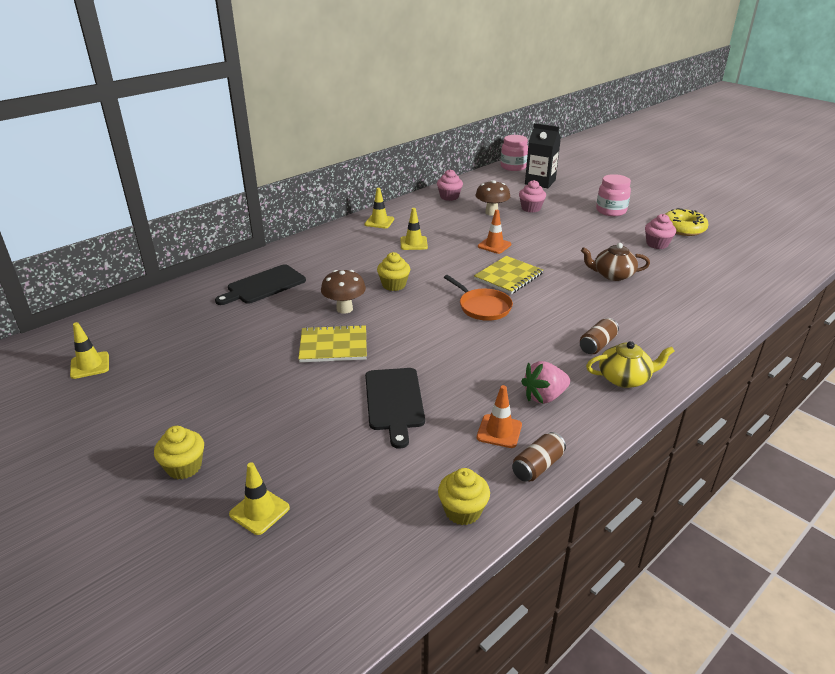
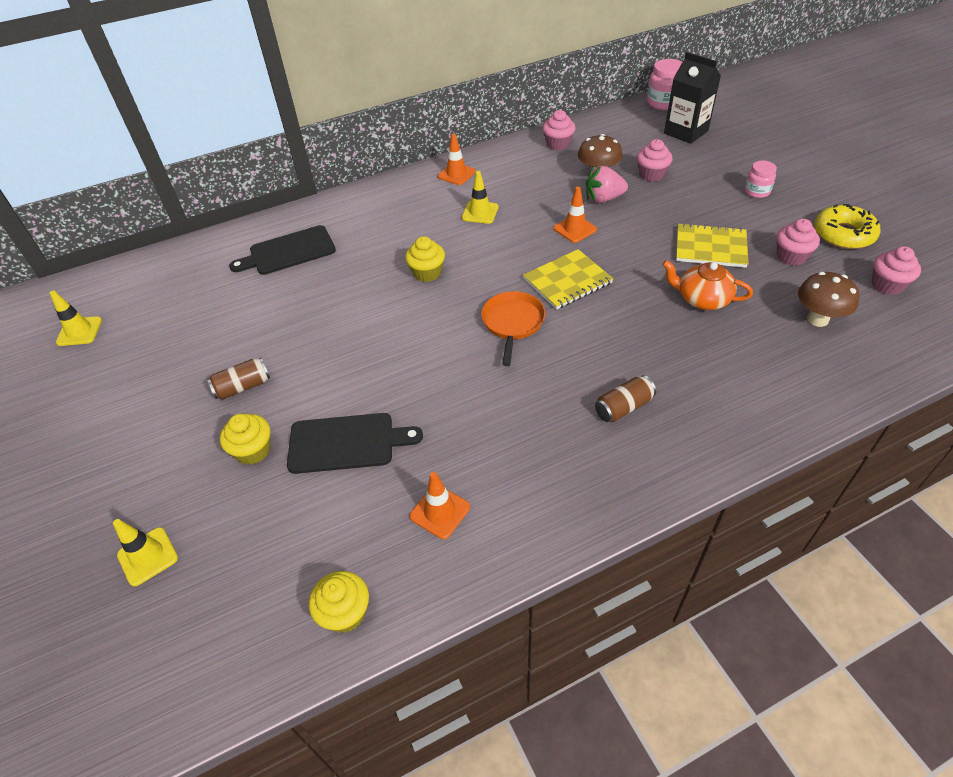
camera: 20 degrees right, 15 degrees up
(184, 467) = (105, 482): yellow cupcake -> yellow cupcake (253, 450)
(333, 346) = (320, 350): yellow notebook -> yellow notebook (710, 247)
(344, 309) = (357, 299): brown mushroom -> brown mushroom (817, 319)
(379, 222) = (456, 174): yellow traffic cone -> orange traffic cone
(394, 402) = (346, 443): black cutting board -> black cutting board turned 105 degrees counterclockwise
(482, 307) = (513, 323): orange pan -> orange pan turned 150 degrees counterclockwise
(537, 466) = (457, 572): brown can -> brown can (243, 387)
(544, 397) = (517, 473): pink strawberry -> pink strawberry (603, 199)
(611, 211) = (756, 192): pink jar -> pink jar, size x0.64
(612, 275) = (702, 299): brown teapot -> orange teapot
(624, 378) = (630, 467): yellow teapot -> none
(728, 252) = (887, 285): none -> pink cupcake

